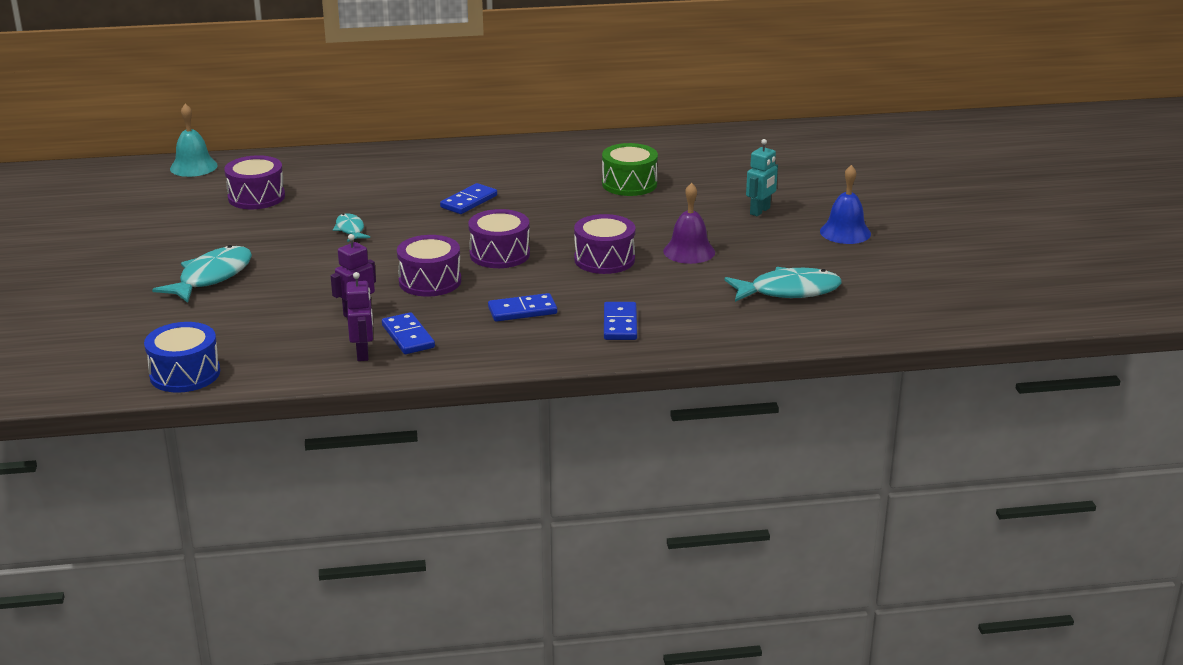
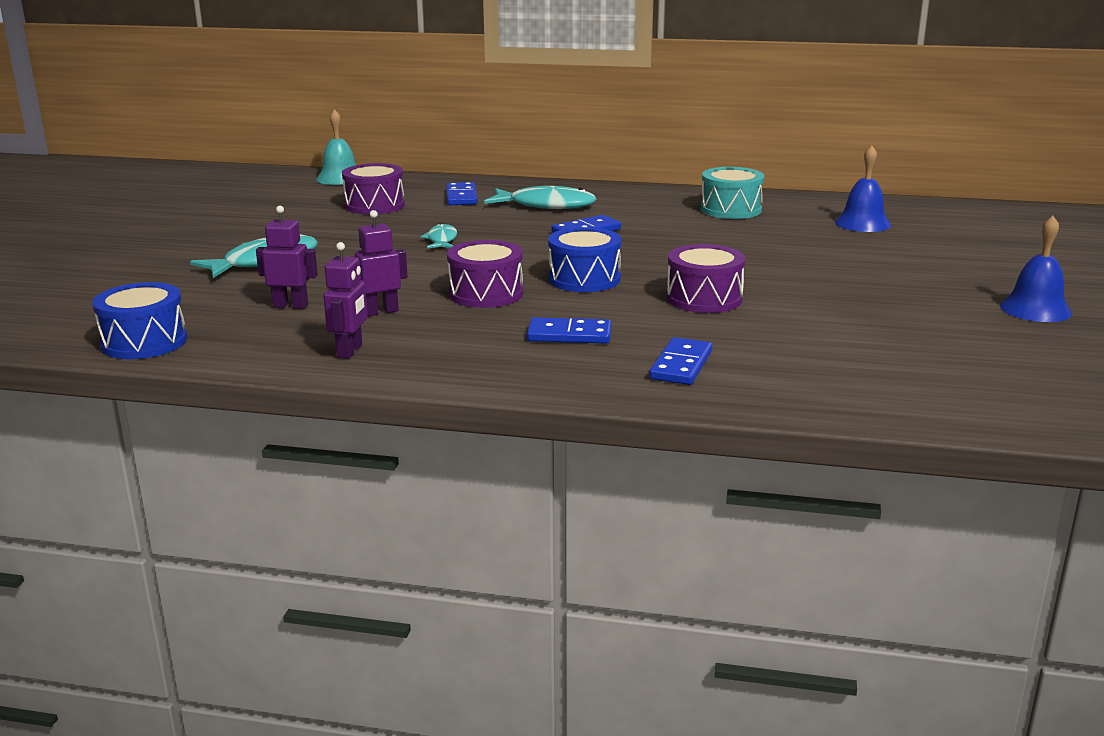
camera: 20 degrees right, 5 degrees down
(276, 319) = (290, 306): none -> purple robot
(408, 336) = (416, 342): blue domino -> blue domino (461, 197)
(499, 254) = (584, 279): purple drum -> blue drum
(577, 159) = (731, 209): none -> turquoise drum
(629, 184) = (778, 235): green drum -> none
(689, 251) = (815, 303): purple bell -> none
(690, 161) = (862, 223): none -> blue bell
(760, 211) = (927, 276): turquoise robot -> none
(788, 291) = (930, 361): turquoise fish -> turquoise fish (546, 205)

